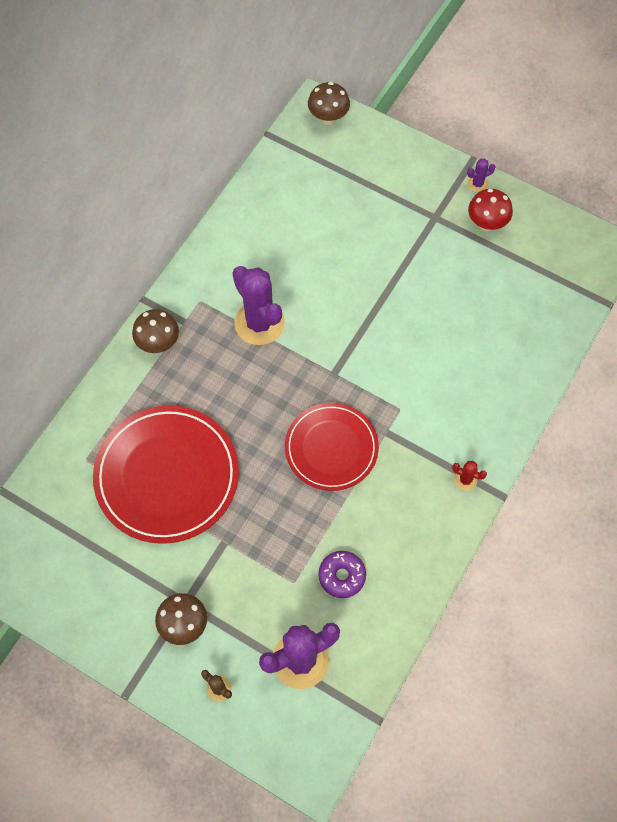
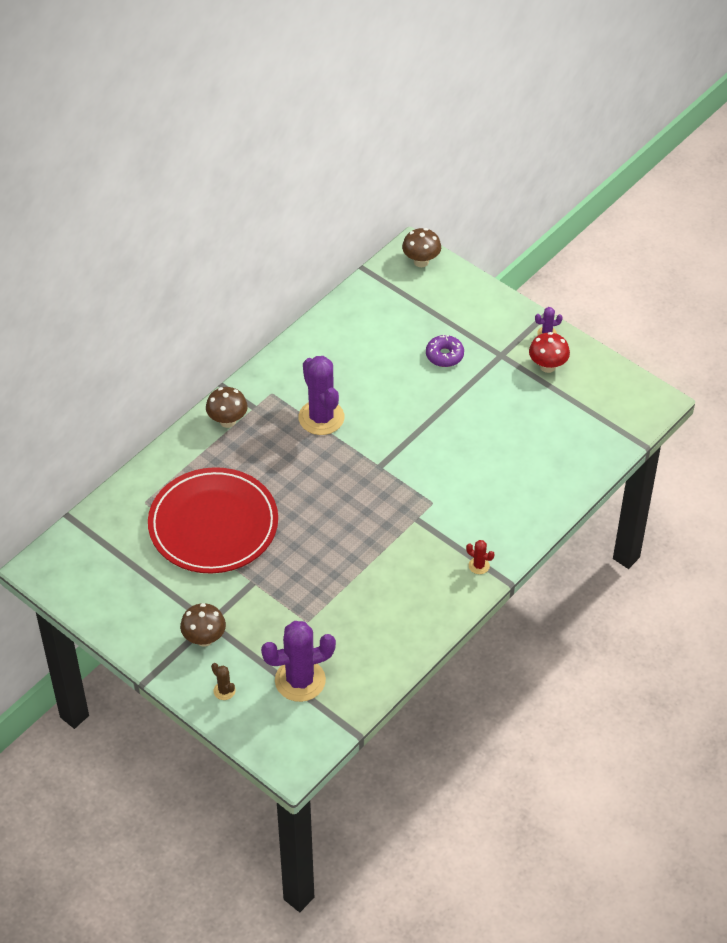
camera: 10 degrees right, 15 degrees down
(331, 448) = (364, 524): red plate -> none
(342, 576) = (351, 623): purple donut -> purple donut (444, 355)

